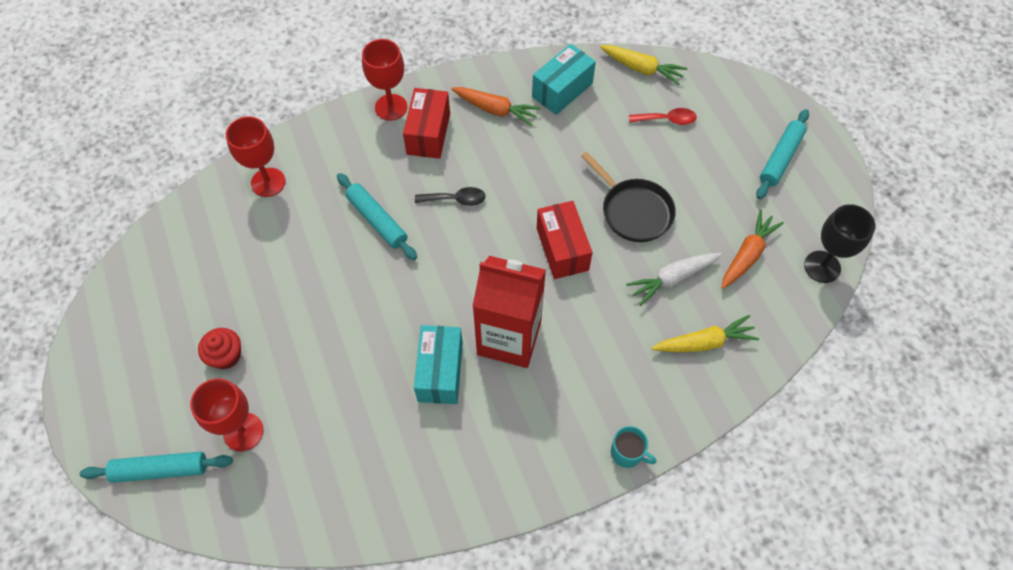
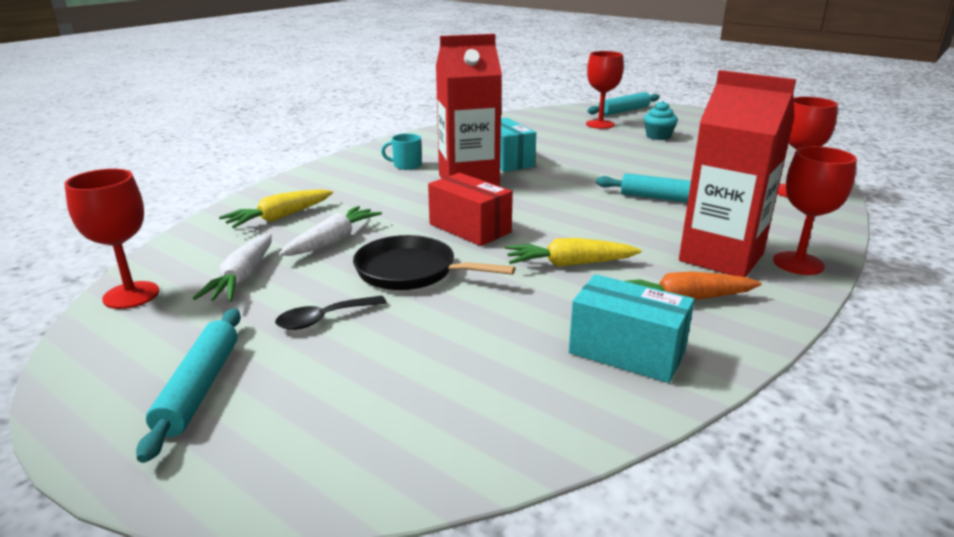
camera: 150 degrees right, 35 degrees down
(226, 356) = (658, 136): red cupcake -> turquoise cupcake
(428, 134) = (721, 257): red box -> red carton
(455, 199) = (616, 226): black spoon -> black spoon (324, 319)
(562, 90) = (627, 352): turquoise box -> turquoise box turned 75 degrees counterclockwise
(627, 453) = (327, 166): turquoise mug -> turquoise mug (406, 165)
(642, 69) = (529, 434): yellow carrot -> yellow carrot (569, 264)
(667, 120) = (428, 373): red spoon -> none
(747, 254) = (242, 278): orange carrot -> white carrot
(822, 267) = (131, 295): black goblet -> red goblet

